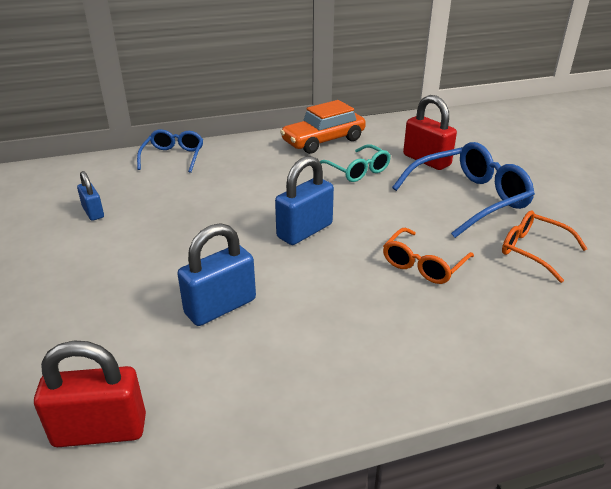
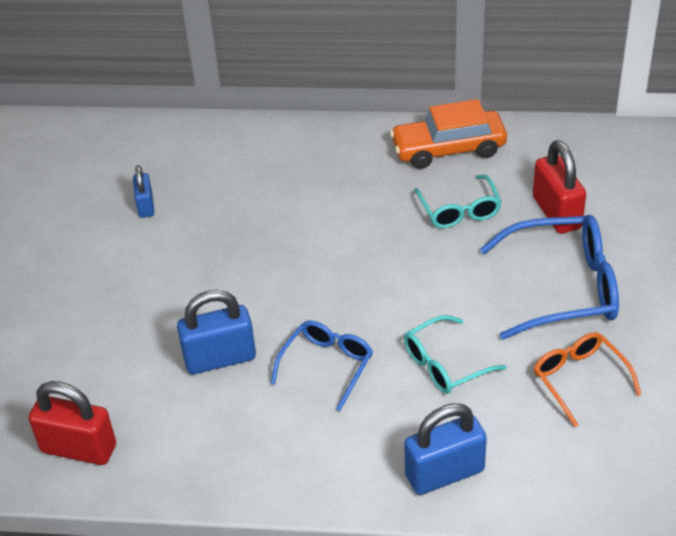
camera: 25 degrees right, 10 degrees up
(173, 157) = (259, 138): blue glasses -> blue glasses (327, 365)
(305, 231) = (347, 287): blue padlock -> blue padlock (444, 473)
(423, 265) = (445, 364): orange glasses -> turquoise glasses

